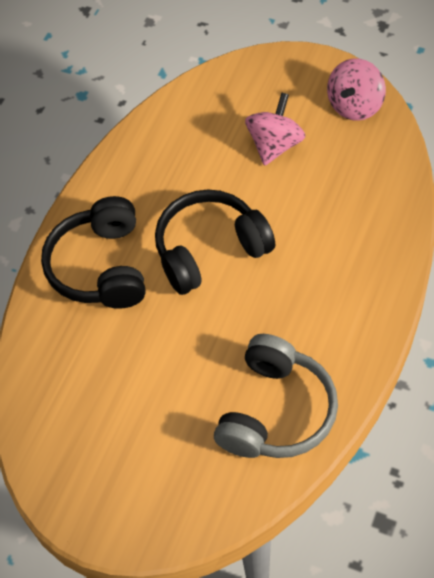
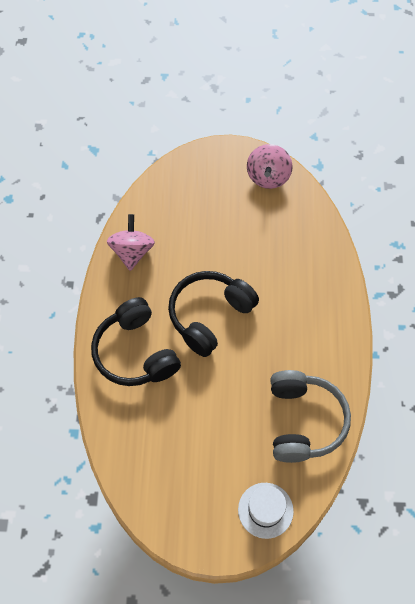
camera: 25 degrees left, 5 degrees up
(180, 504) = (265, 510): none -> white hat
(275, 145) = (223, 222): pink spinning top -> pink spinning top (132, 252)

